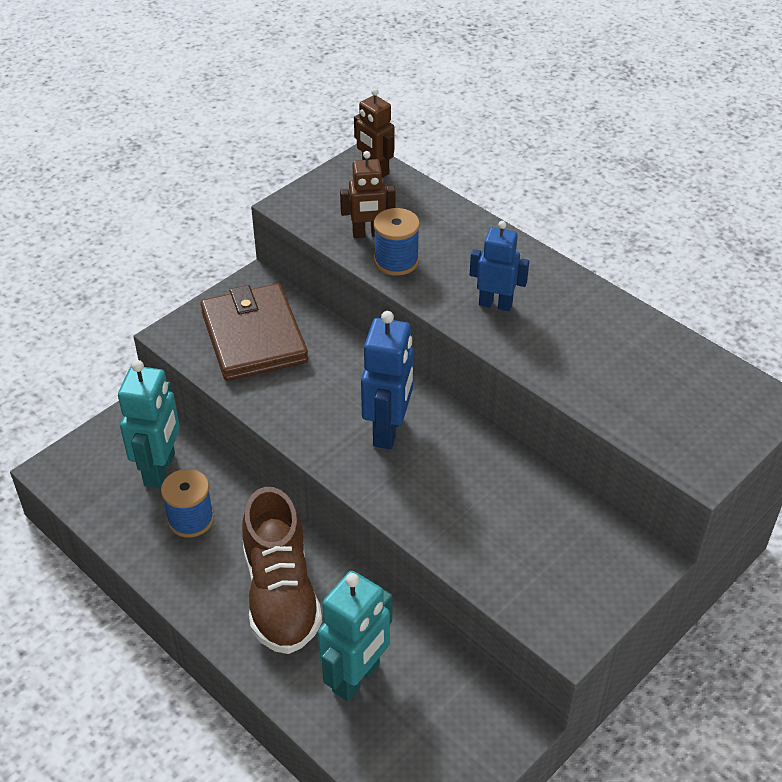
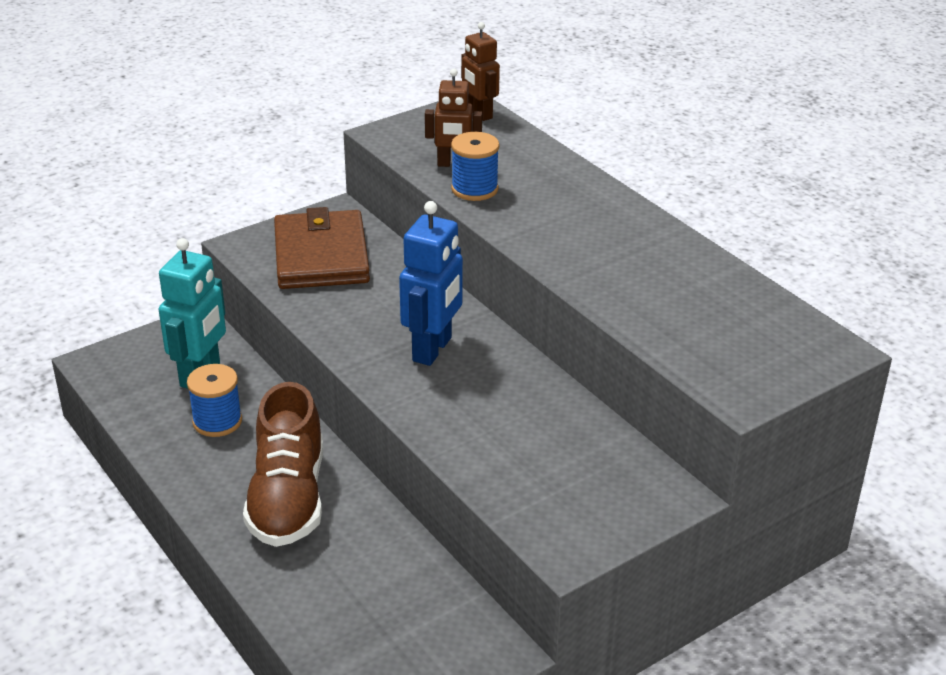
camera: 10 degrees right, 10 degrees down
(356, 678) = (343, 583): turquoise robot -> none
(495, 304) = (565, 234): blue robot -> none

